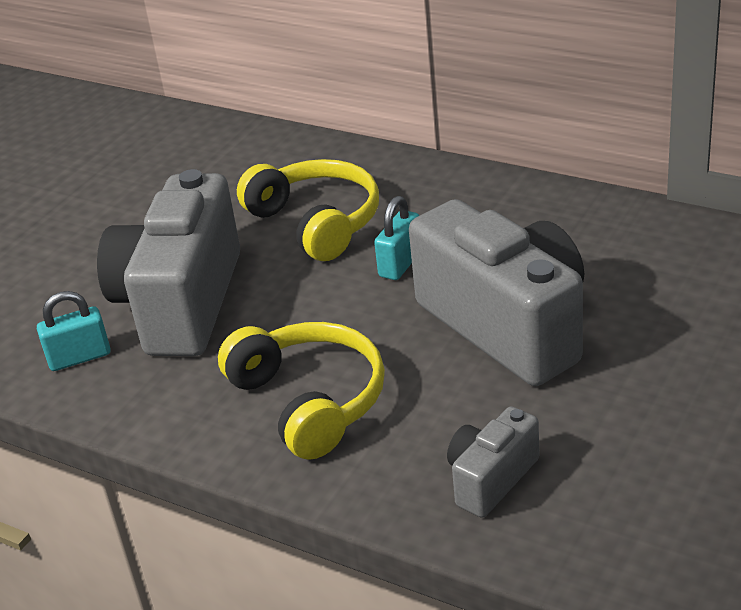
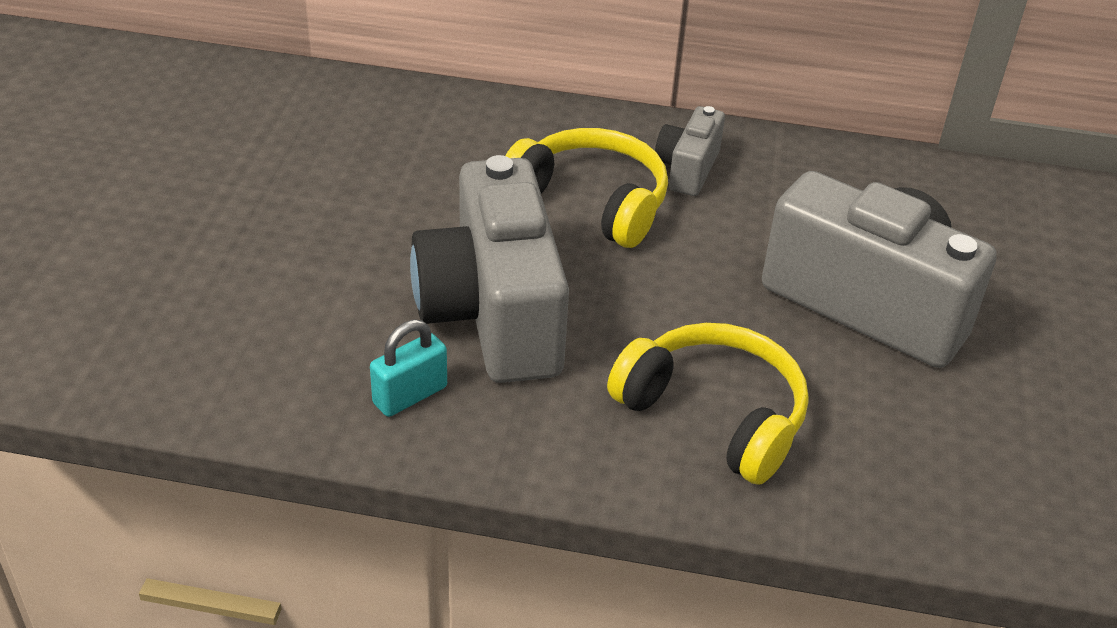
camera: 25 degrees left, 5 degrees up
(400, 264) = (714, 243): turquoise padlock -> none
(491, 479) = (957, 477): grey camera -> grey camera (687, 169)

